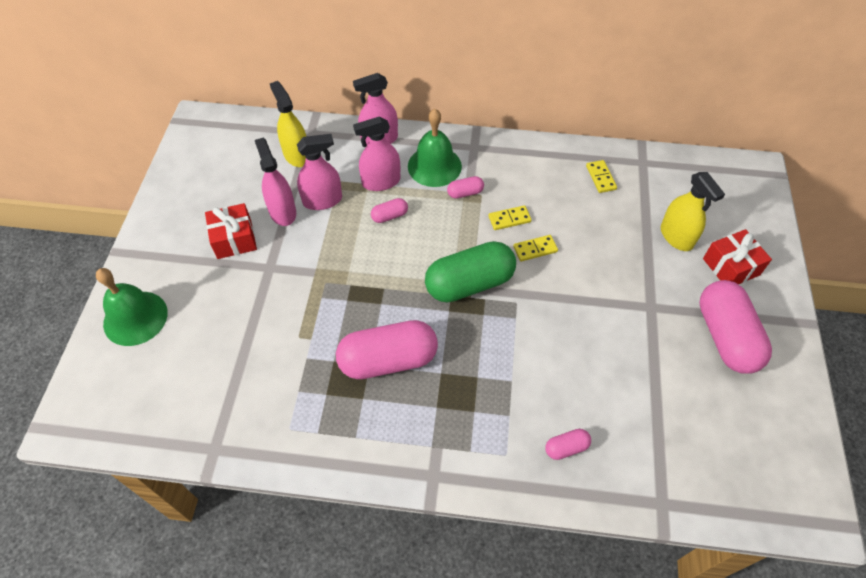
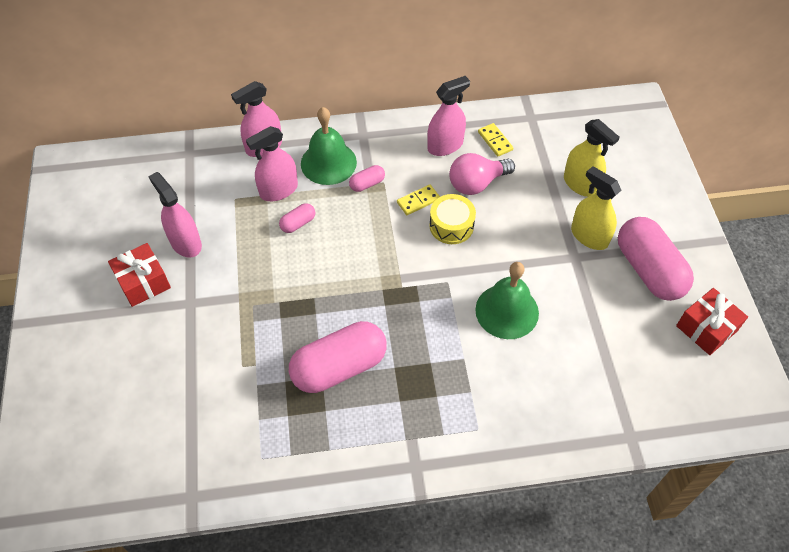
camera: 15 degrees left, 0 degrees up
(135, 318) = (64, 387): green bell -> green bell (507, 311)
(296, 155) = (182, 180): yellow spray bottle -> yellow spray bottle (589, 236)
(322, 200) = (224, 222): pink spray bottle -> pink spray bottle (445, 145)
(469, 283) = (397, 274): green capsule -> none
(535, 249) = (451, 226): yellow domino -> yellow drum
(566, 447) = (531, 408): pink capsule -> none
(571, 214) = (477, 183): none -> pink light bulb
(731, 267) = (637, 202): red gift -> red gift (706, 328)

